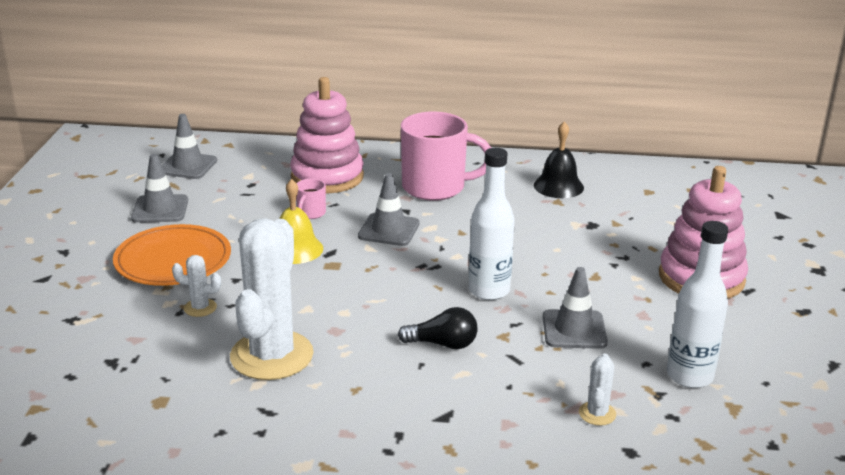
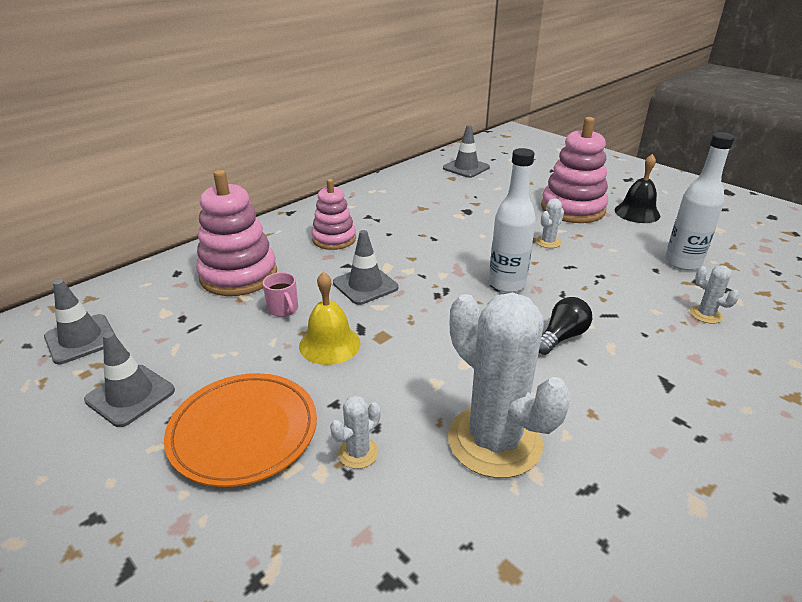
camera: 50 degrees left, 5 degrees up
(436, 187) = (334, 239): pink mug -> pink stacking toy
(558, 186) = (403, 199): black bell -> black bell (637, 213)
(574, 330) = (592, 275): grey traffic cone -> grey traffic cone (466, 168)
(601, 286) = (548, 242): none -> white cactus

